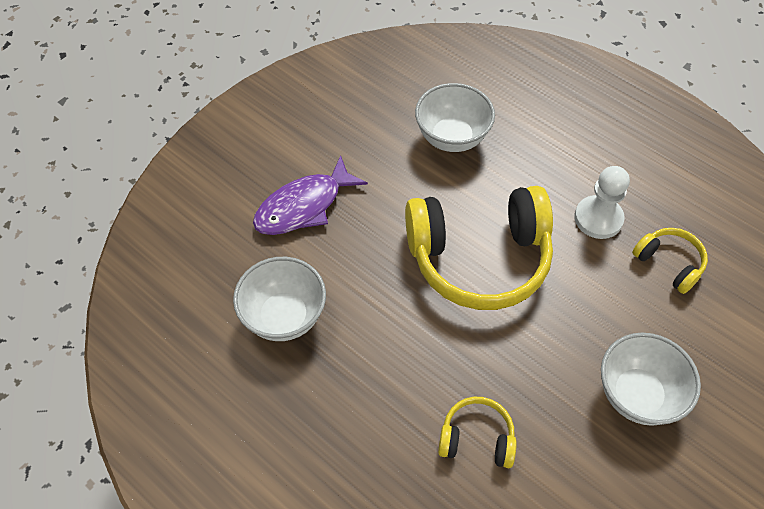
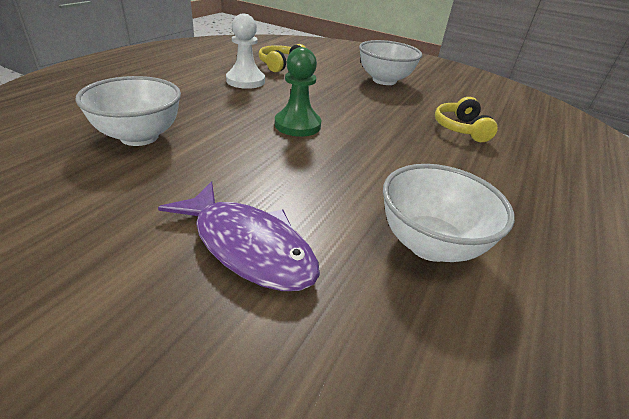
camera: 105 degrees left, 20 degrees down
(479, 258) = (297, 125): yellow headphones -> green pawn

